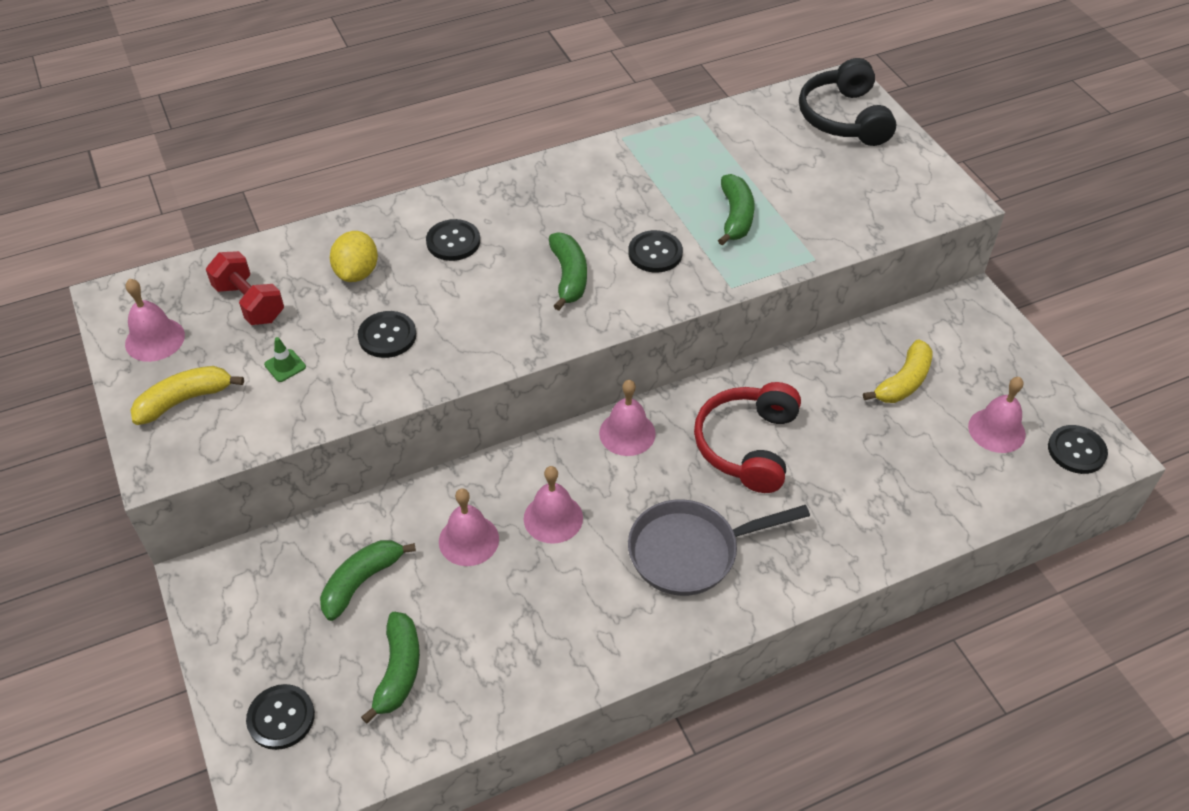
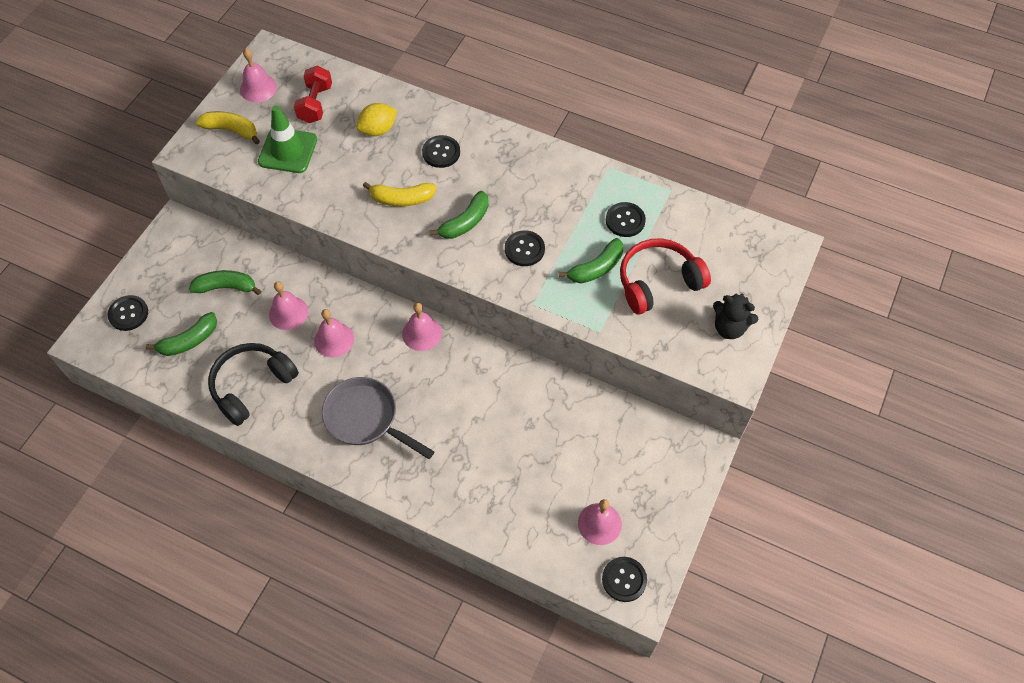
camera: 50 degrees right, 10 degrees up
(285, 366) = (288, 151): green traffic cone -> green traffic cone, size x2.38
(387, 336) = (346, 176): black button -> black button (625, 220)
(747, 445) = (465, 397): red headphones -> red headphones (658, 282)
(844, 118) = (753, 266): black headphones -> black headphones (252, 386)
(898, 172) = (729, 327): none -> black teddy bear
(903, 382) = (592, 448): yellow banana -> yellow banana (401, 199)

